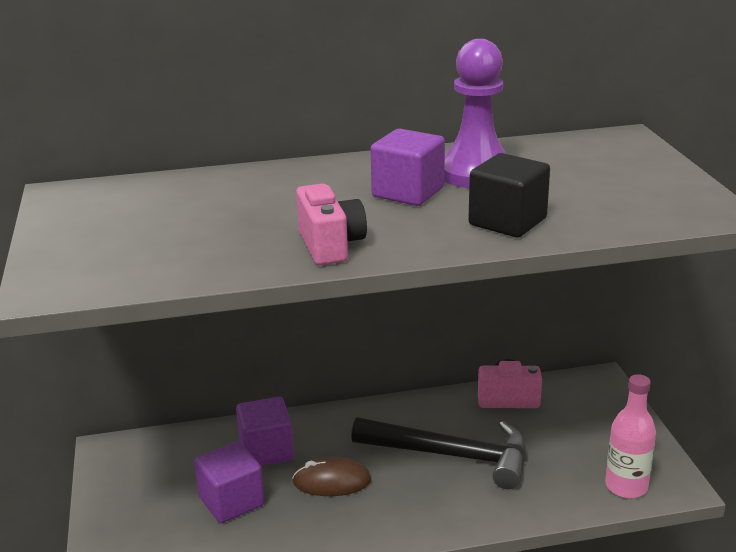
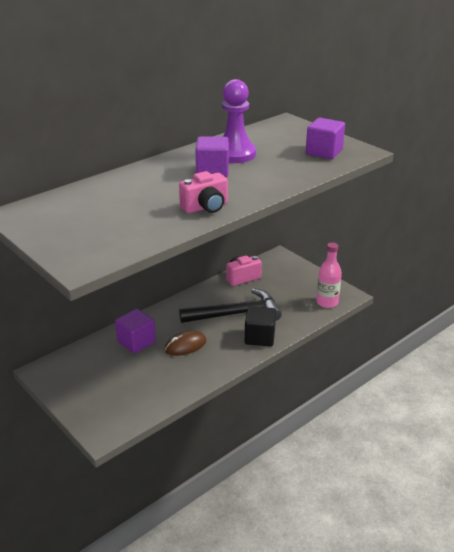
camera: 30 degrees left, 5 degrees up
(231, 501) = (139, 373): purple cube -> purple cube (324, 152)
(330, 245) = (205, 207): pink camera -> pink camera turned 105 degrees clockwise
(507, 222) = (277, 176): black cube -> black cube (259, 337)

